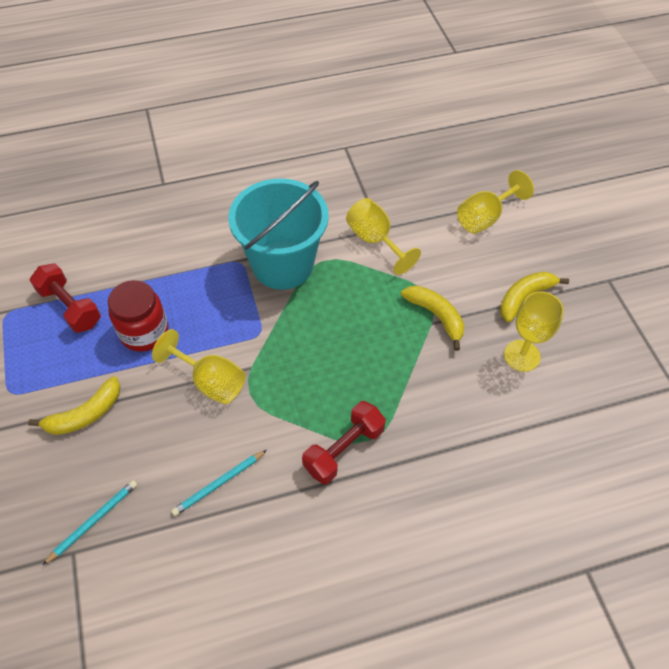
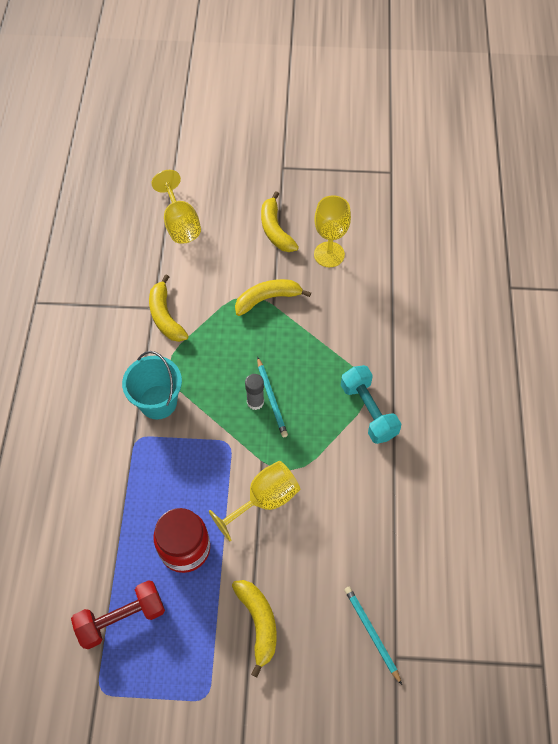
camera: 70 degrees left, 5 degrees up
(219, 484) = (368, 517): turquoise pencil -> turquoise pencil (271, 398)
(282, 265) = (158, 402): turquoise bucket -> turquoise bucket, size x0.61
(313, 341) = (255, 402): none -> grey glue stick
(344, 449) = (368, 411): red dumbbell -> turquoise dumbbell
(375, 240) = (165, 316): yellow goblet -> yellow banana

